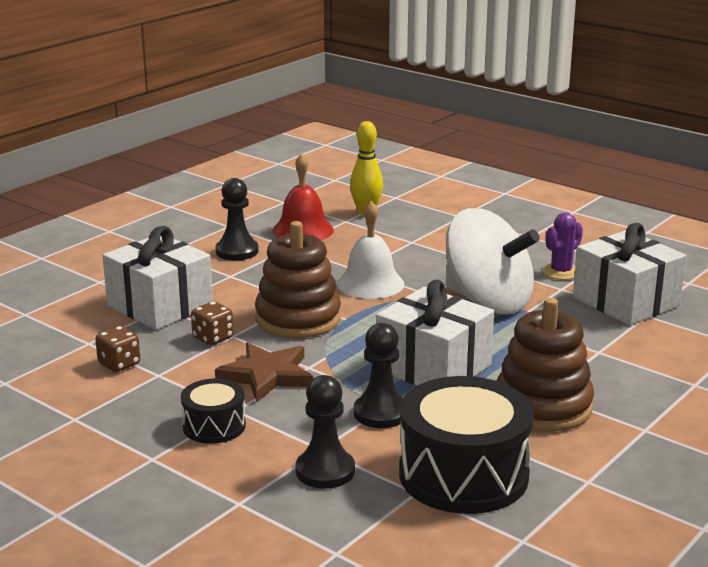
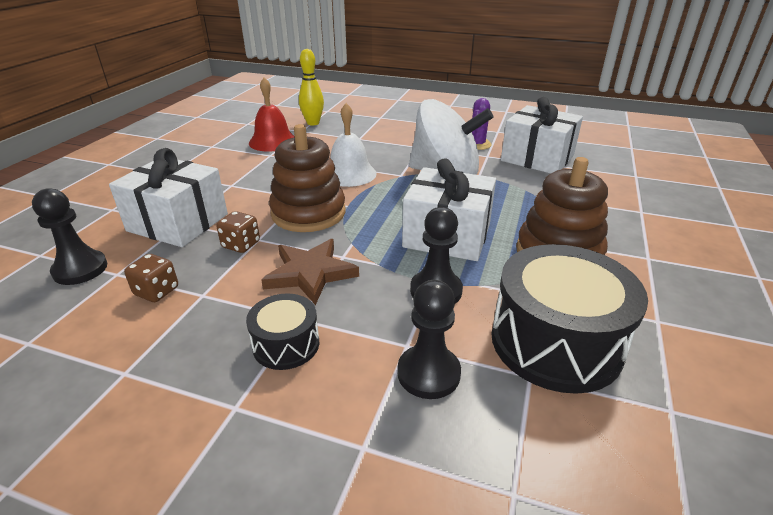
camera: 20 degrees left, 10 degrees up
(237, 251) = (228, 165): black pawn -> black pawn (80, 269)

